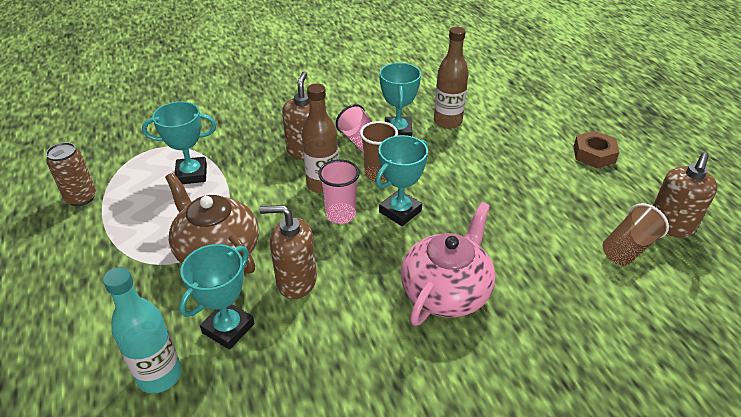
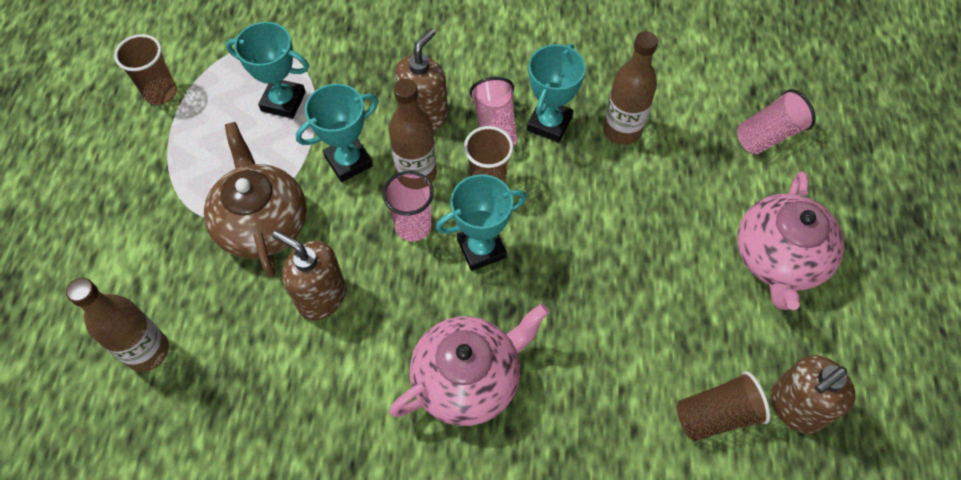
camera: 25 degrees right, 20 degrees up
(81, 198) = (160, 92): brown can -> brown cup
(160, 375) = (147, 351): turquoise bottle -> brown bottle
(228, 328) = (230, 325): turquoise trophy -> turquoise trophy (348, 161)
(537, 99) = (768, 135): none -> pink cup
(594, 154) = (778, 258): brown nut -> pink teapot

